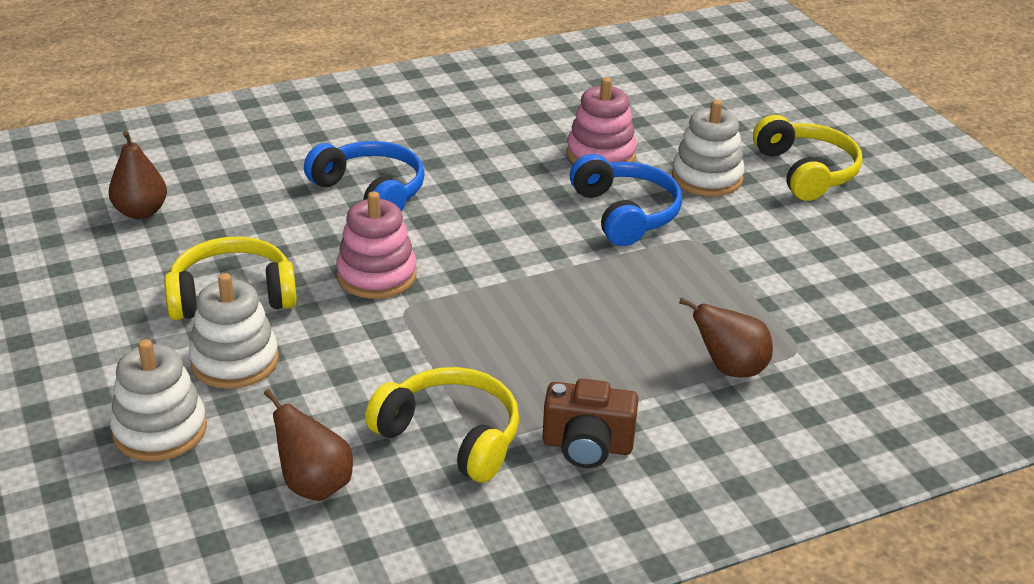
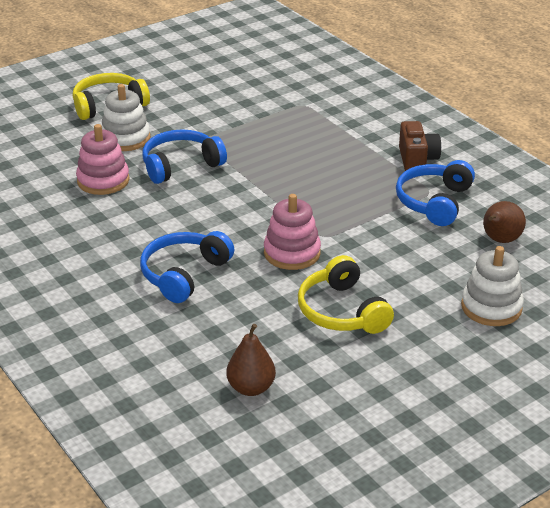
camera: 100 degrees left, 0 degrees up
(235, 361) = (411, 293): white stacking toy -> none
(451, 436) = (434, 202): yellow headphones -> blue headphones
(730, 369) = (329, 123): brown pear -> none

